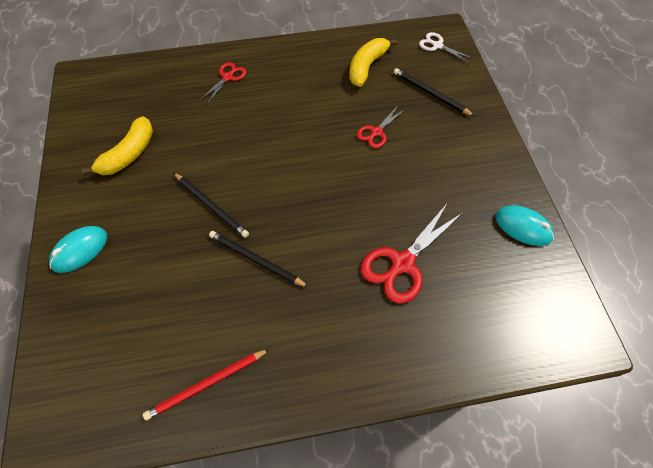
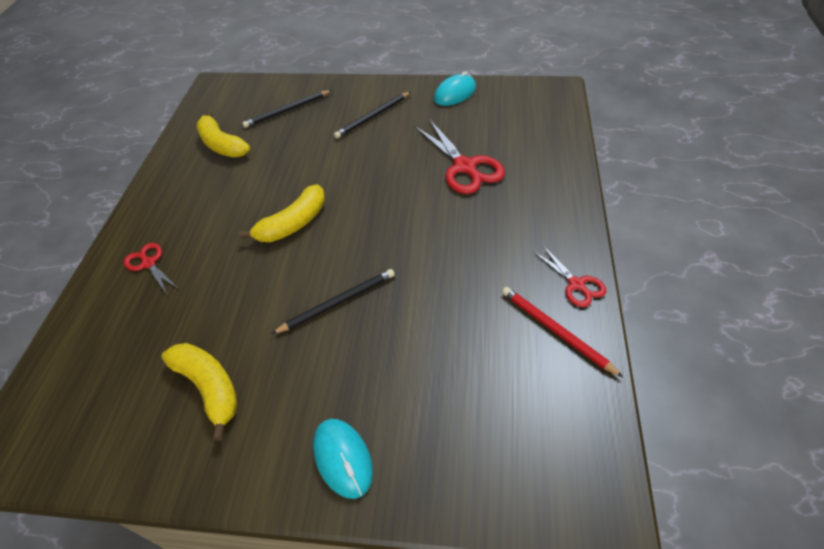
camera: 70 degrees left, 10 degrees down
(206, 384) = (555, 331): red pencil -> red pencil turned 150 degrees clockwise
(256, 259) = (424, 271): black pencil -> black pencil (373, 117)
(287, 148) = (293, 224): none -> yellow banana
(376, 132) = (311, 154): red scissors -> red scissors (576, 284)
(437, 46) = (231, 93): white scissors -> none

